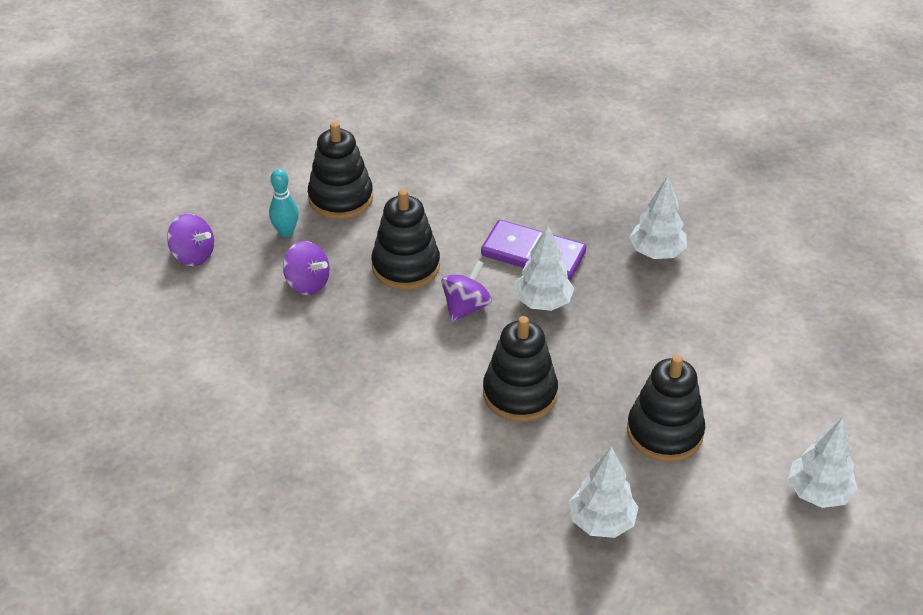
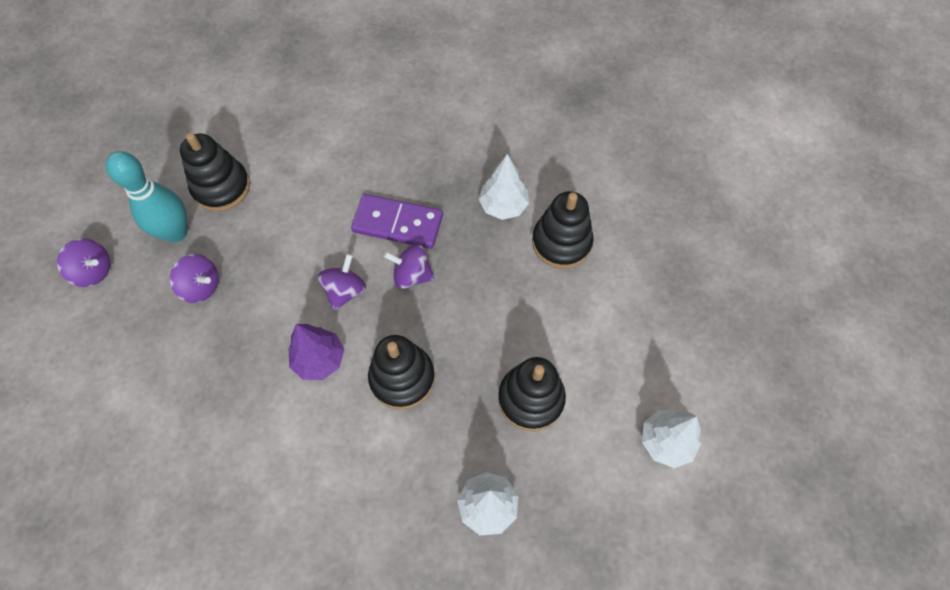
camera: 10 degrees left, 20 degrees up
(286, 232) = (176, 232): turquoise bowling pin -> turquoise bowling pin, size x1.77
(406, 266) = (287, 254): black stacking toy -> black stacking toy (561, 242)
(429, 365) = (319, 360): none -> purple tree
(543, 303) = (411, 275): white tree -> purple spinning top

